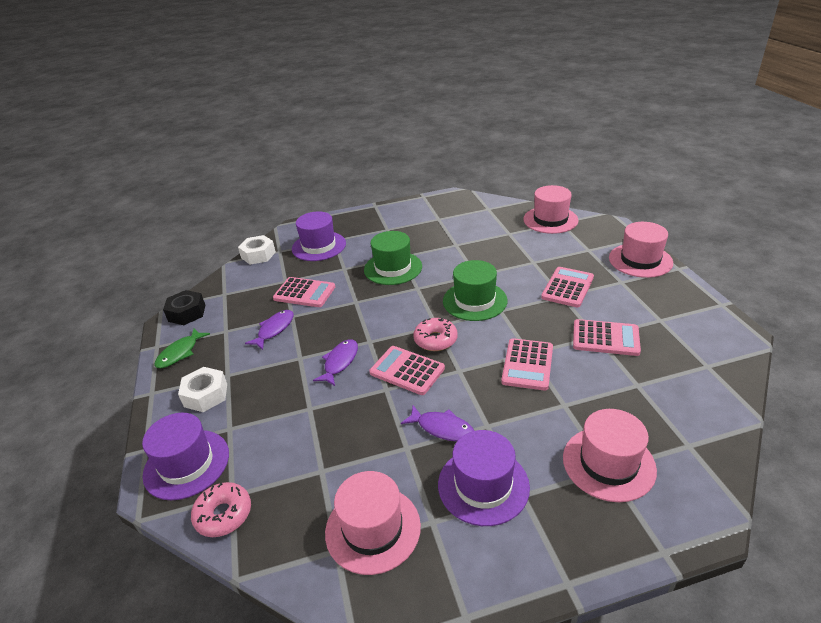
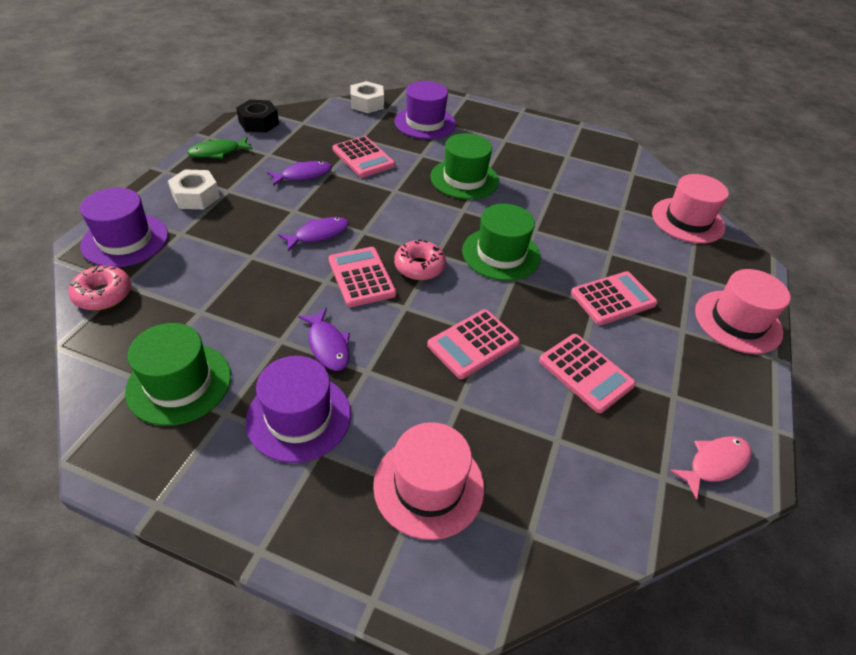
camera: 30 degrees right, 10 degrees up
(373, 529) = (179, 383): pink hat -> green hat
(719, 341) = (714, 464): none -> pink fish

